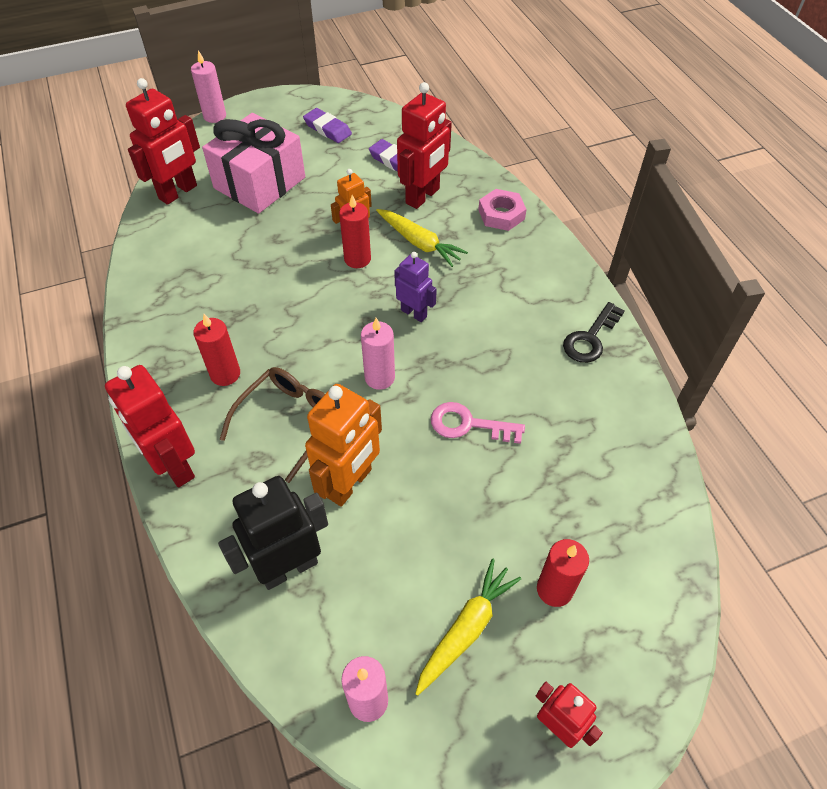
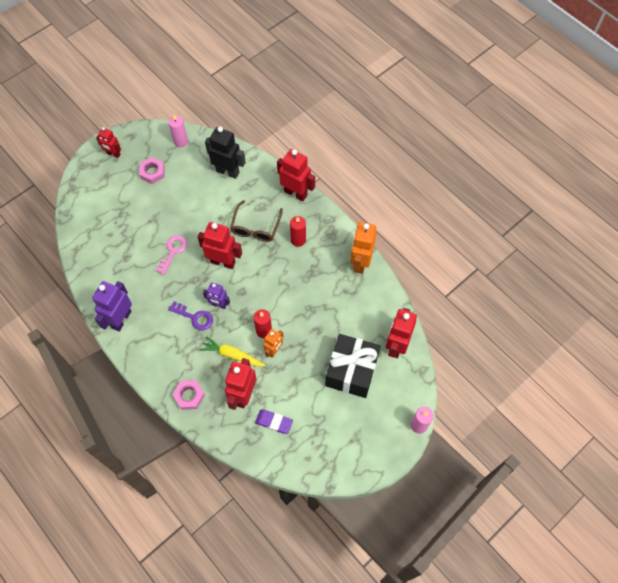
camera: 160 degrees right, 10 degrees up
(260, 183) = (351, 371): pink gift -> black gift
(288, 567) = (228, 171): black robot -> black robot turned 105 degrees counterclockwise
(327, 129) = (333, 440): purple eraser -> none
(350, 483) = (217, 209): orange robot -> orange robot (360, 262)
(379, 377) = (223, 262): pink candle -> red robot
(461, 306) = (194, 317): none -> purple key
(466, 629) = (152, 172): yellow carrot -> pink nut
(468, 424) = (173, 252): pink key -> pink key turned 60 degrees counterclockwise
(554, 589) = (121, 195): red candle -> none
(590, 338) = (121, 319): black key -> purple robot

